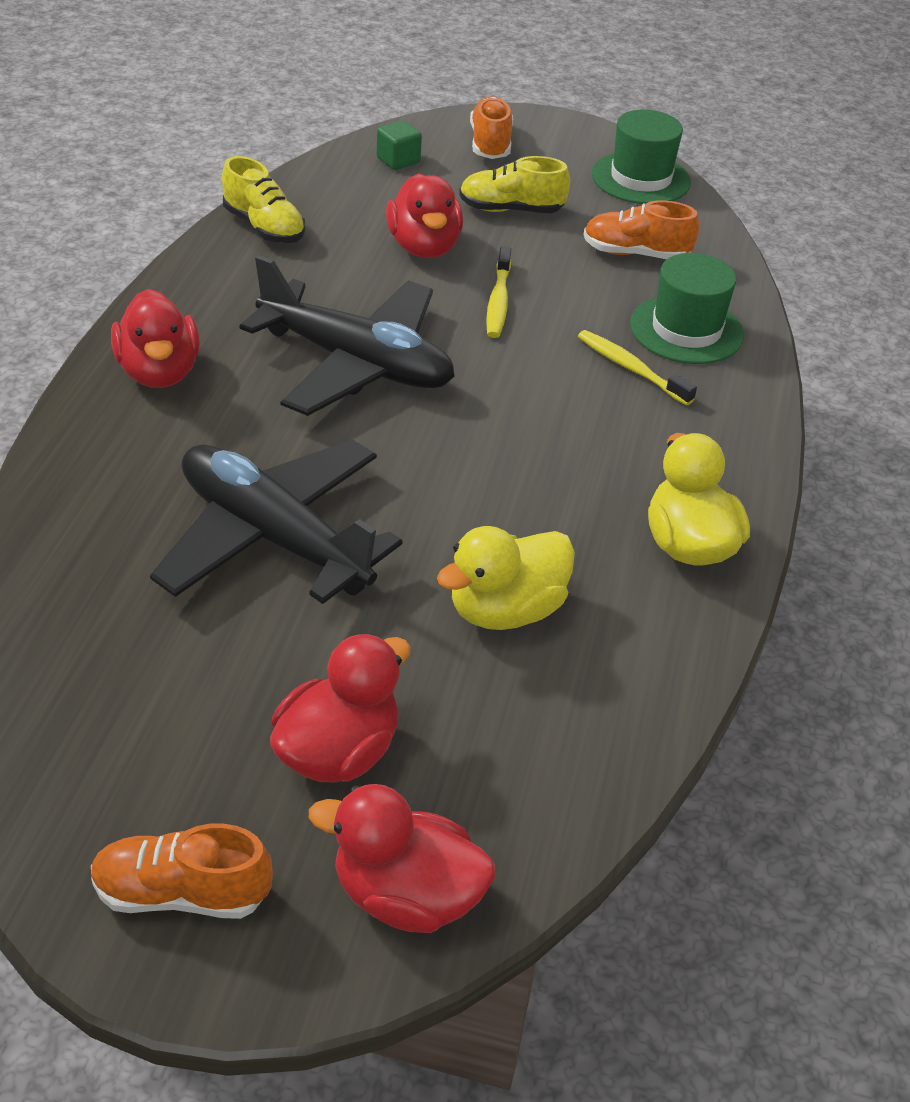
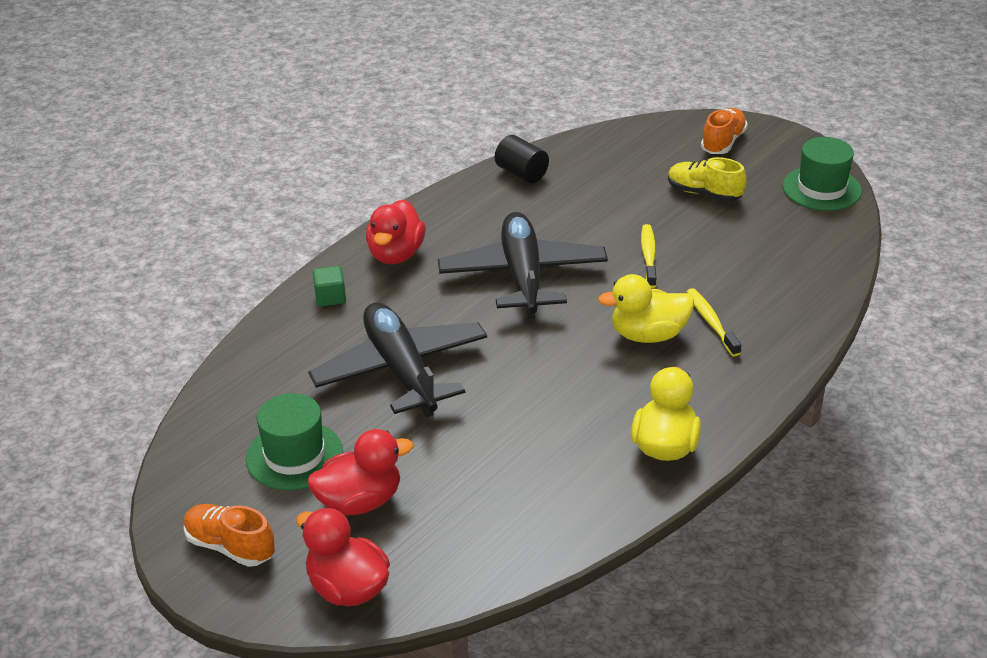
camera: 30 degrees right, 5 degrees down
(264, 227) = (521, 173): yellow shoe -> black cylinder
(356, 363) = (523, 276): black plane -> black plane turned 150 degrees counterclockwise
(398, 160) = (646, 143): green cube -> green cube (330, 297)
(424, 247) = (622, 208): red duck -> none
(498, 301) = (648, 256): yellow toothbrush -> yellow toothbrush turned 150 degrees clockwise
(505, 610) = (514, 452): yellow duck -> yellow duck (648, 335)
(635, 254) = (775, 243): orange shoe -> none
(686, 330) = (773, 305): green hat -> green hat (294, 456)

